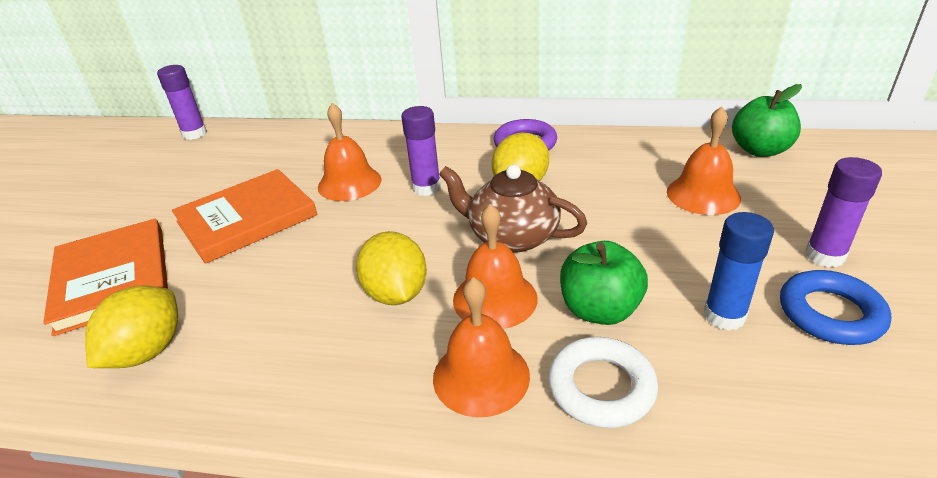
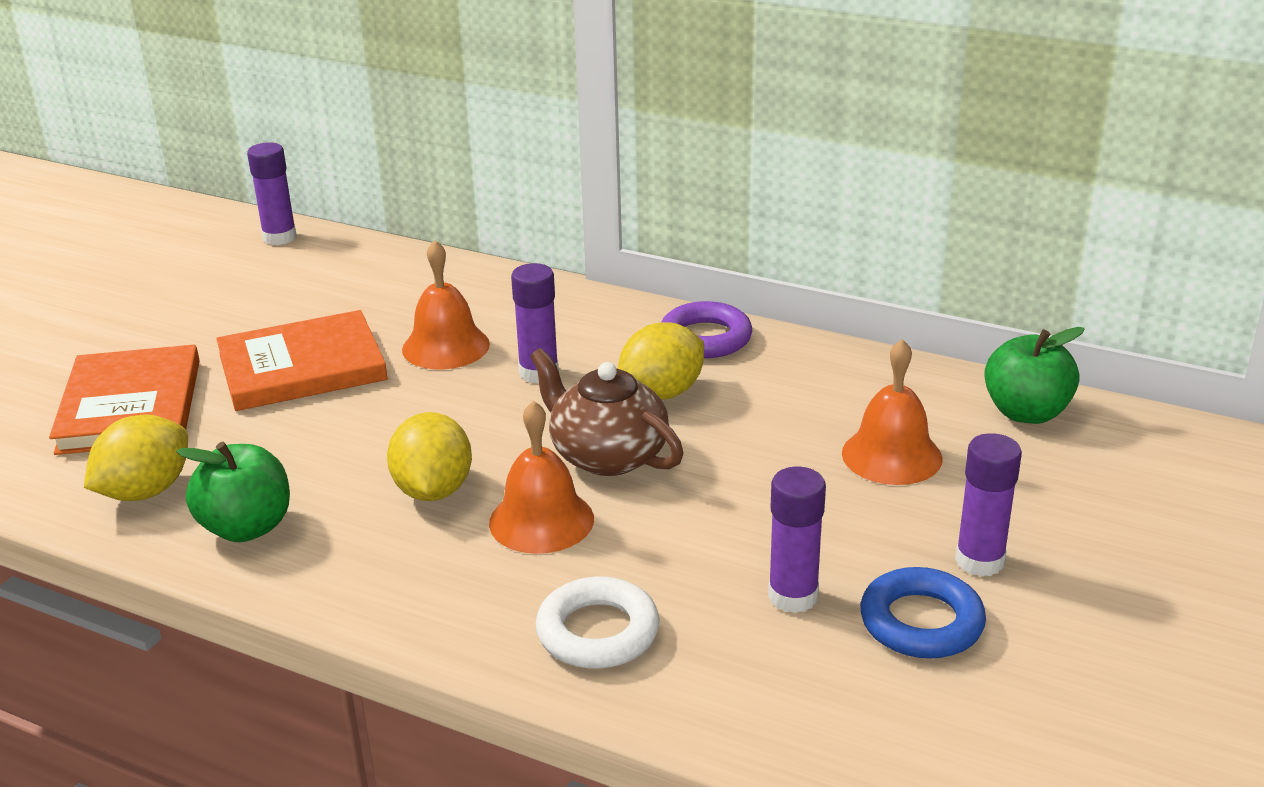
camera: 15 degrees right, 5 degrees down
(481, 376) = (478, 593): orange bell -> none
(599, 310) = (653, 558): green apple -> green apple (246, 527)
(724, 316) = (793, 596): blue glue stick -> purple glue stick

